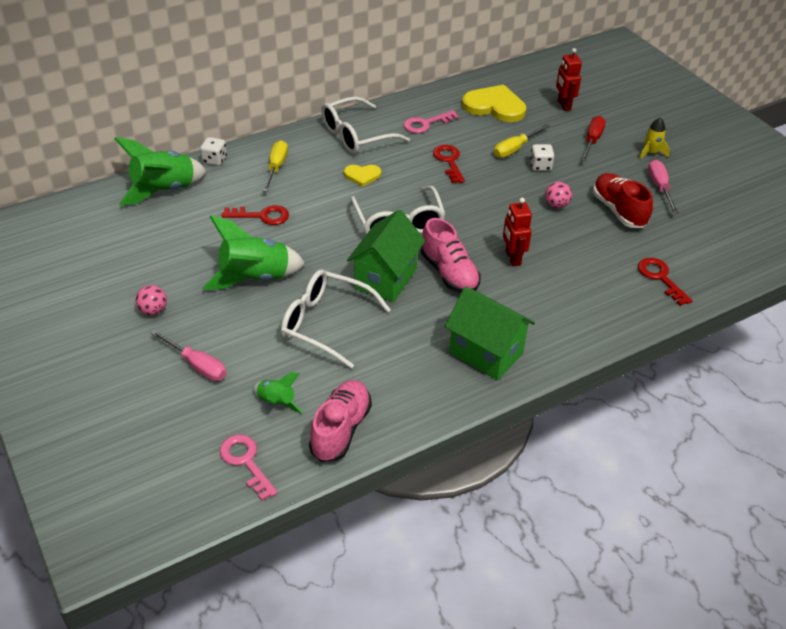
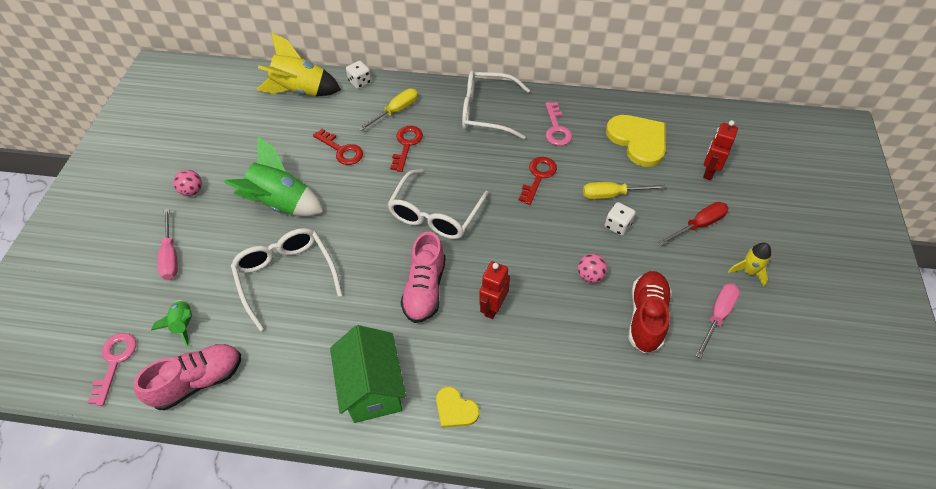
camera: 40 degrees right, 10 degrees up
(164, 190) = (301, 91): green rocket -> yellow rocket
(362, 175) = (452, 153): yellow heart -> yellow heart (455, 409)
(385, 279) = (370, 263): green house -> none
(426, 124) = (556, 129): pink key -> pink key turned 105 degrees counterclockwise
(660, 278) = (611, 418): red key -> red key (406, 145)

